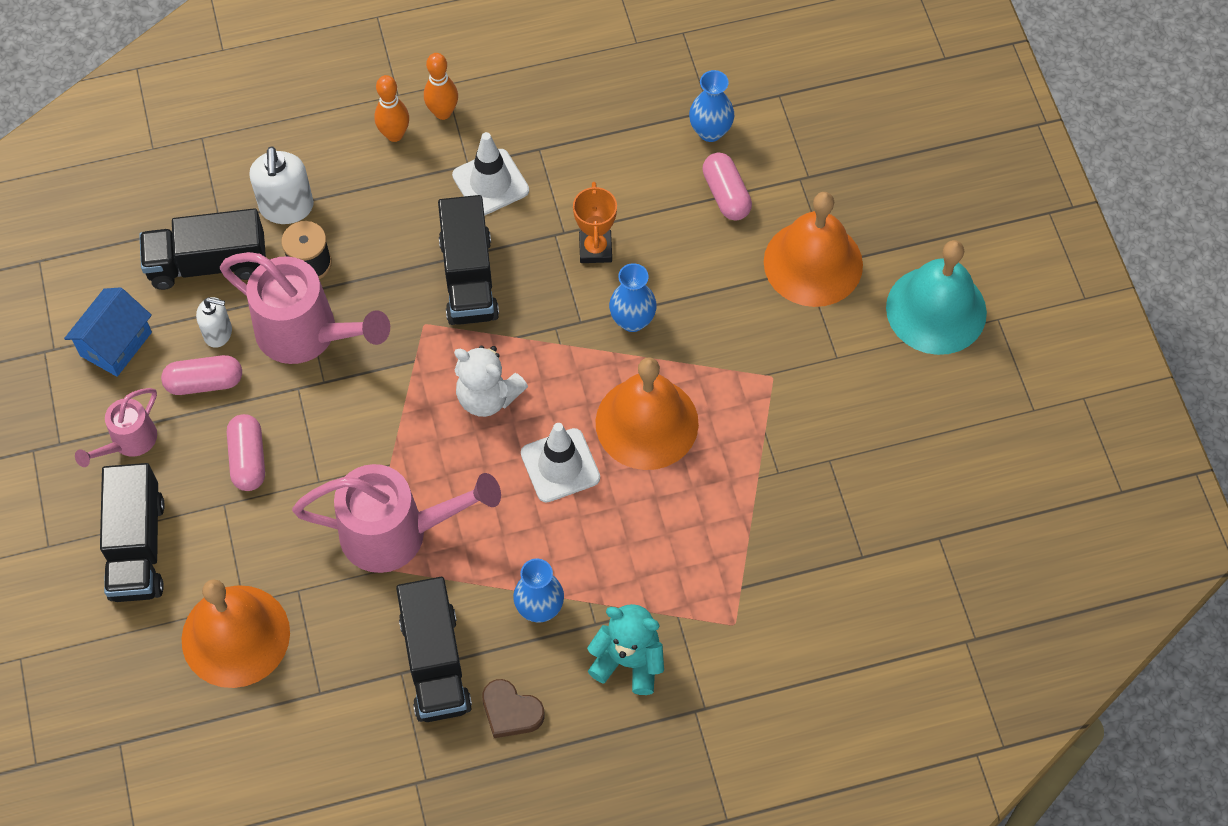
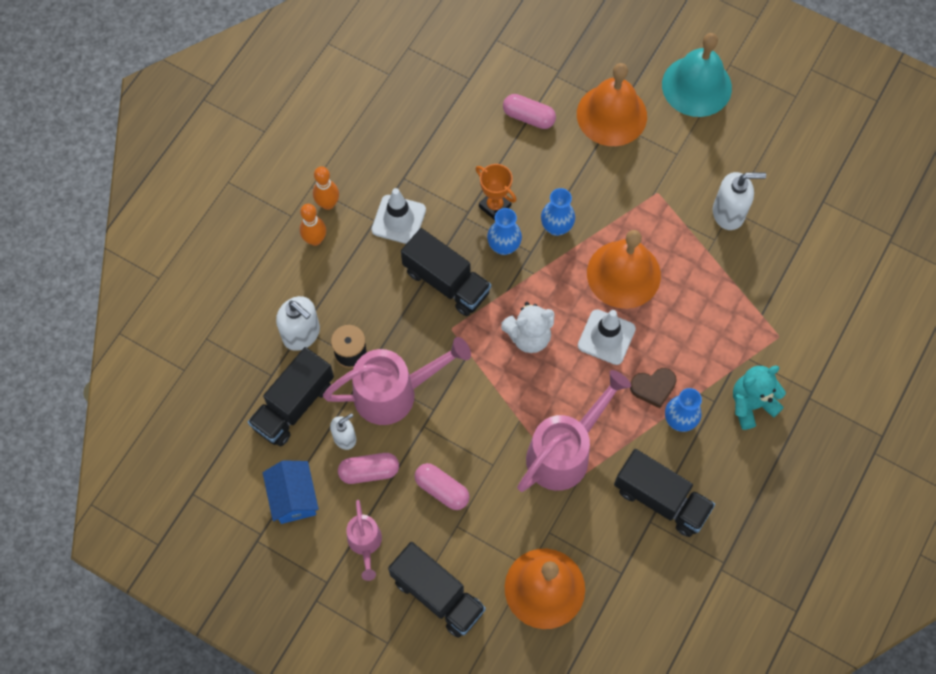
camera: 45 degrees left, 5 degrees up
(205, 382) = (369, 471): pink capsule -> pink capsule turned 45 degrees clockwise
(511, 711) = (725, 486): brown heart -> brown heart (653, 387)
(710, 131) = (482, 90): blue vase -> blue vase (503, 246)
(823, 460) = (728, 213): none -> white soap dispenser

